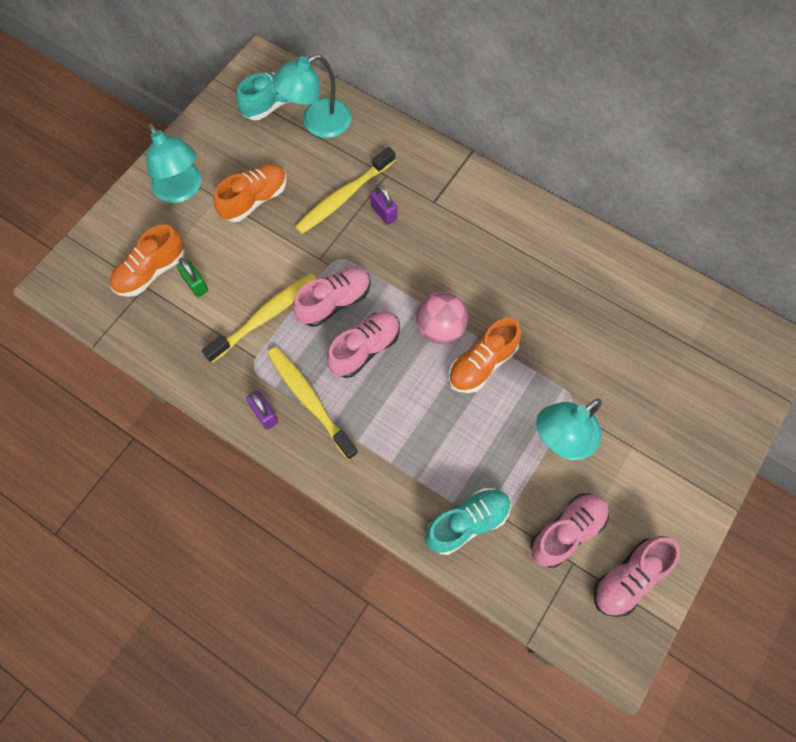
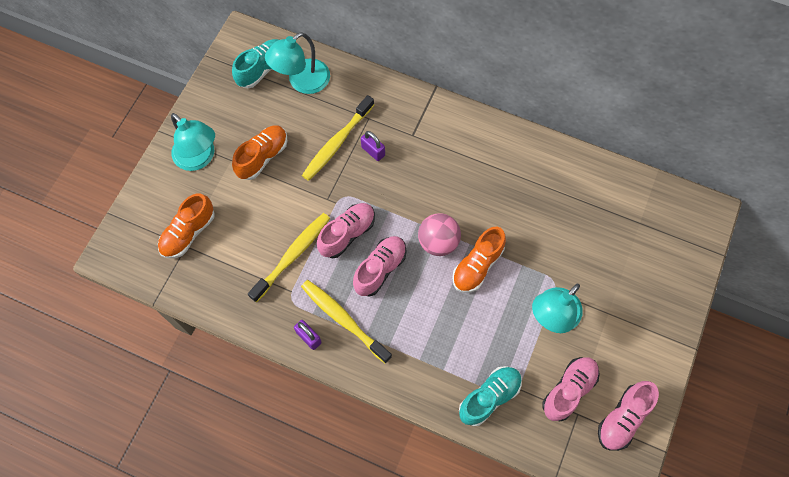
camera: 10 degrees left, 0 degrees up
(195, 284) = (228, 237): green padlock -> none

